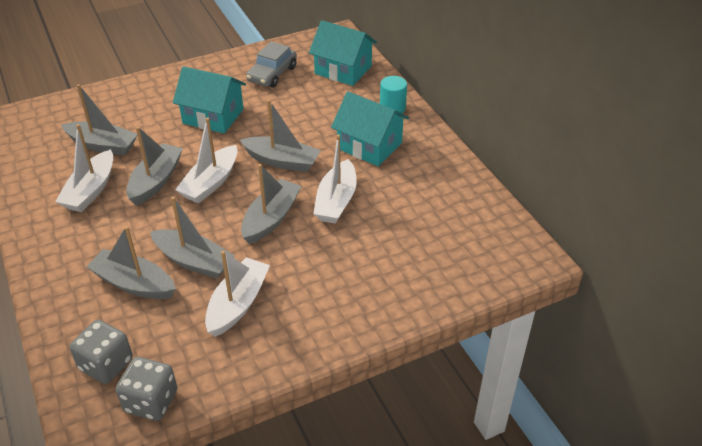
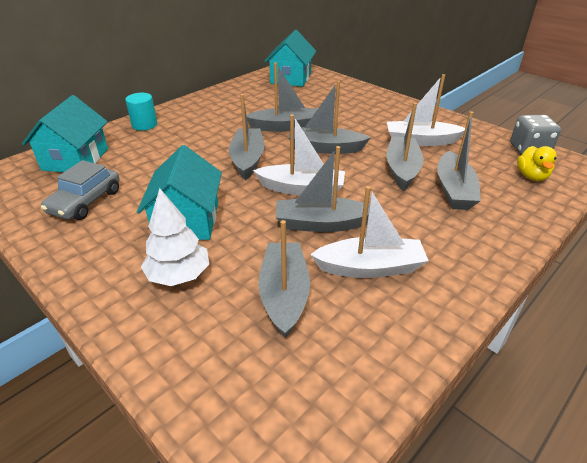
camera: 110 degrees left, 5 degrees down
(106, 364) = (531, 176): grey dice -> yellow duck
(157, 107) = (179, 275): none -> white tree
(272, 74) = (85, 202): grey car -> grey car turned 105 degrees clockwise
(336, 201) = (284, 127): white boat -> grey boat
(369, 146) = (206, 126): turquoise house -> turquoise house (291, 78)

